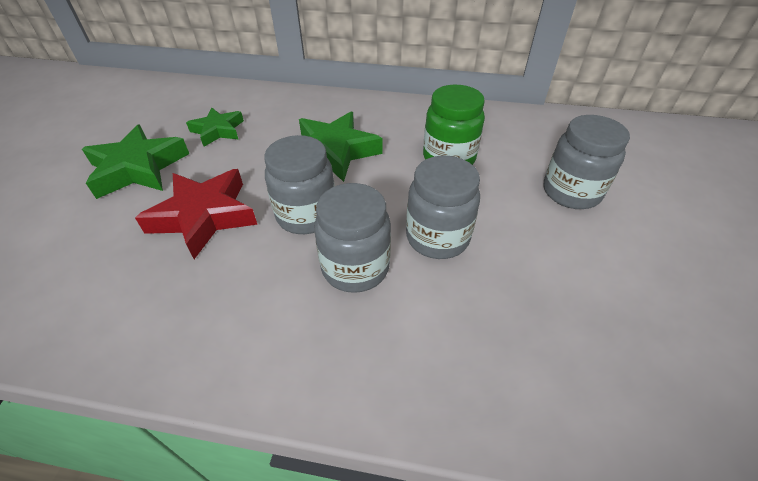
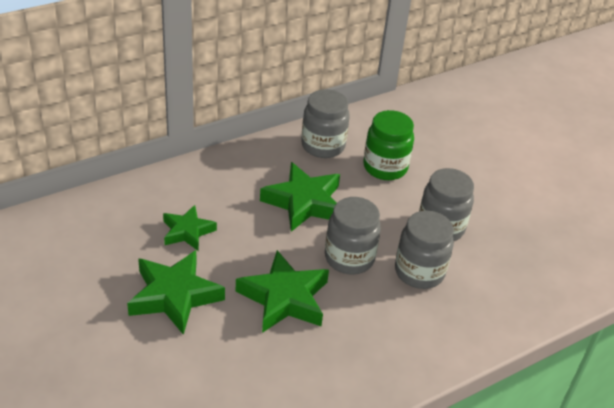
camera: 45 degrees left, 5 degrees down
(204, 216) = (284, 298): red star -> green star
(571, 192) = (478, 156): grey jar -> grey jar (323, 146)

